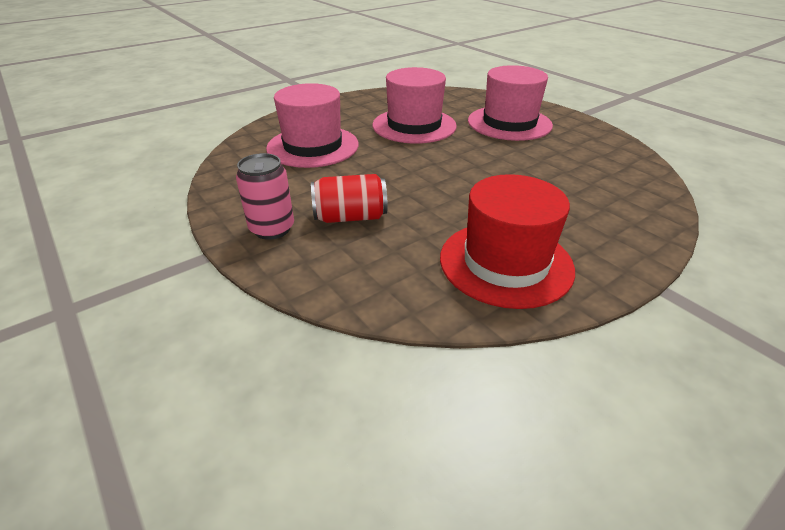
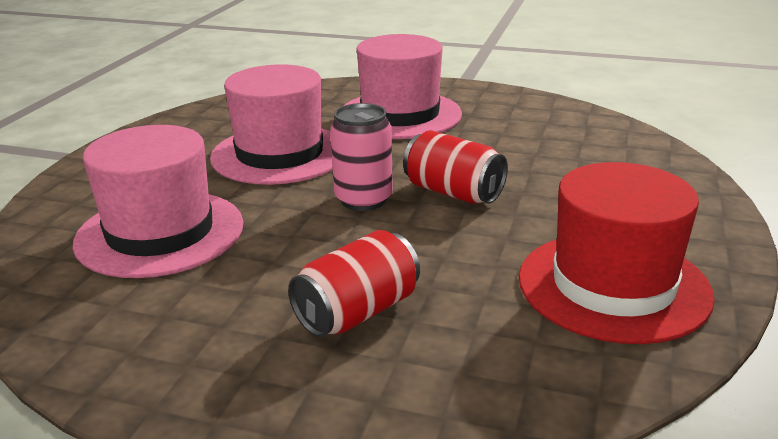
camera: 35 degrees left, 10 degrees down
(272, 229) = (261, 381): pink can -> pink can (363, 200)
(481, 176) = (453, 192): none -> red can

